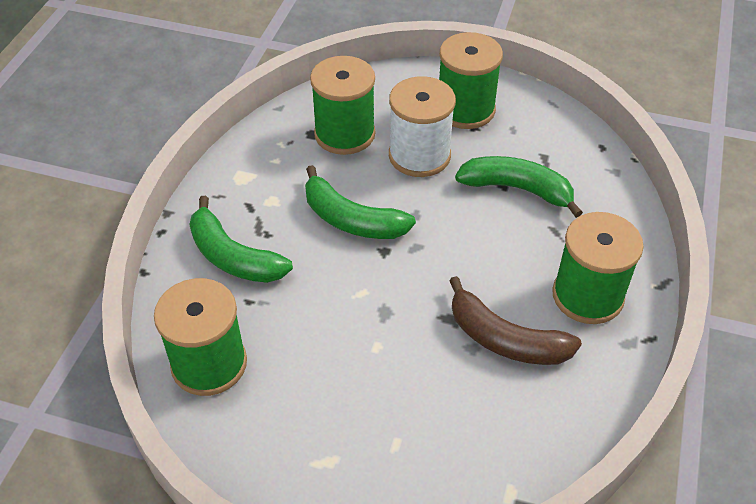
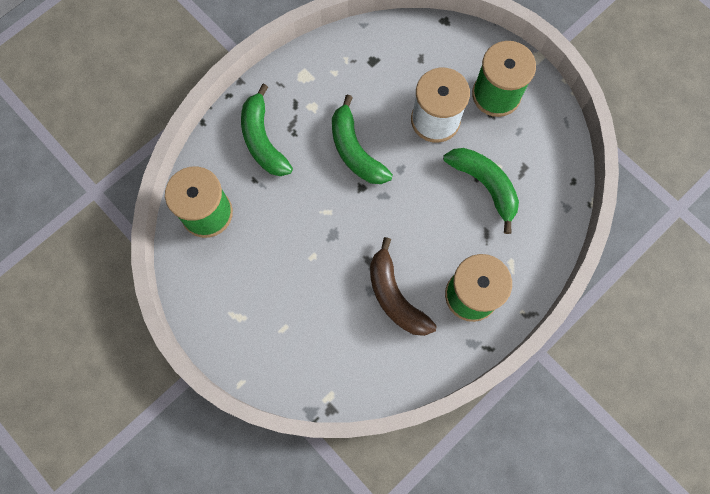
camera: 30 degrees right, 25 degrees up
(344, 134) = (395, 73): green spool -> none

